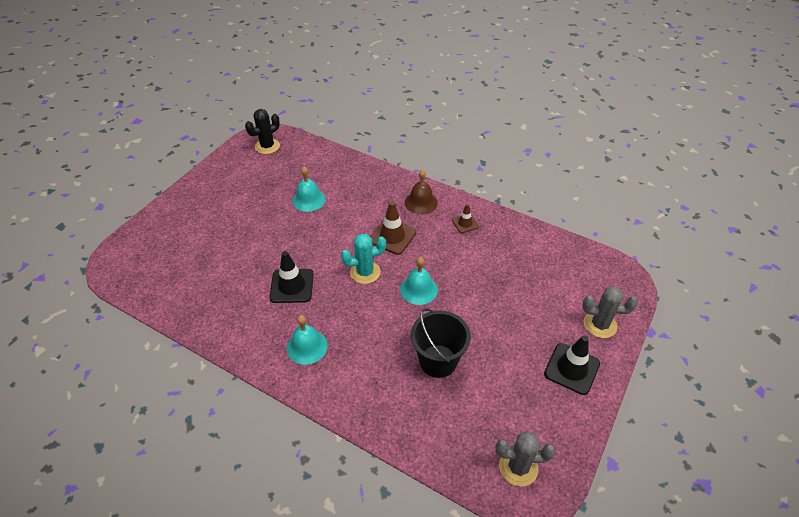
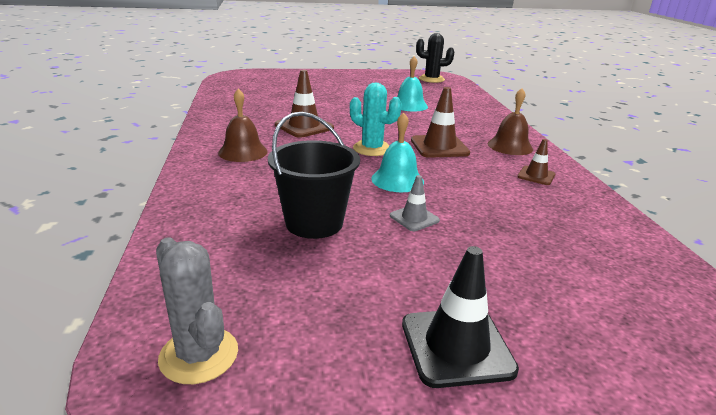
camera: 50 degrees right, 20 degrees down
(292, 286) = (304, 126): black traffic cone -> brown traffic cone
(307, 346) = (243, 152): turquoise bell -> brown bell
(467, 312) = (414, 218): none -> grey traffic cone
(600, 324) = (592, 347): grey cactus -> none

